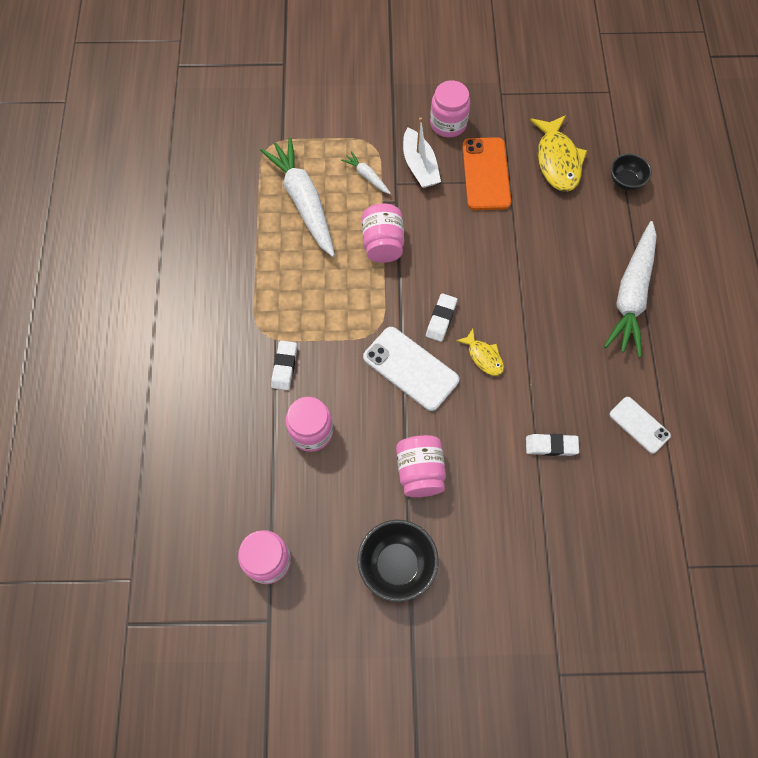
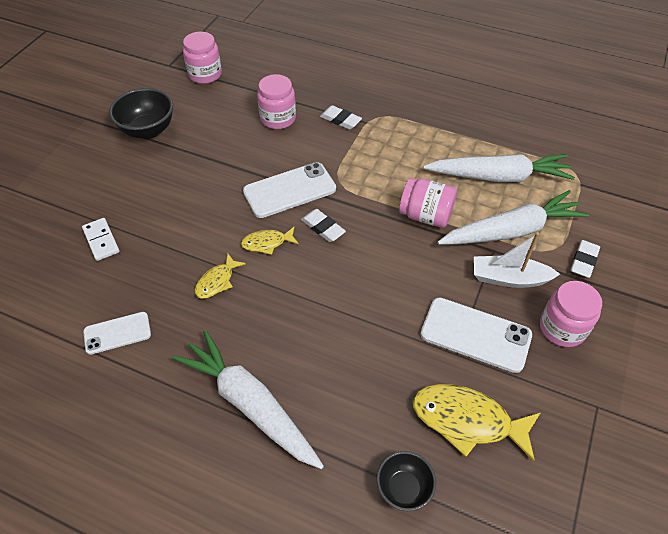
camera: 115 degrees right, 15 degrees down
(367, 176) = (511, 231): white carrot -> white carrot, size x2.26
(420, 471) = (201, 165): pink jar -> none
(486, 174) = (475, 335): orange phone -> white phone
(546, 376) = (217, 281): none -> yellow fish
(551, 446) = (154, 255): white eraser -> white eraser (583, 261)
(564, 506) = (101, 240): none -> white domino

